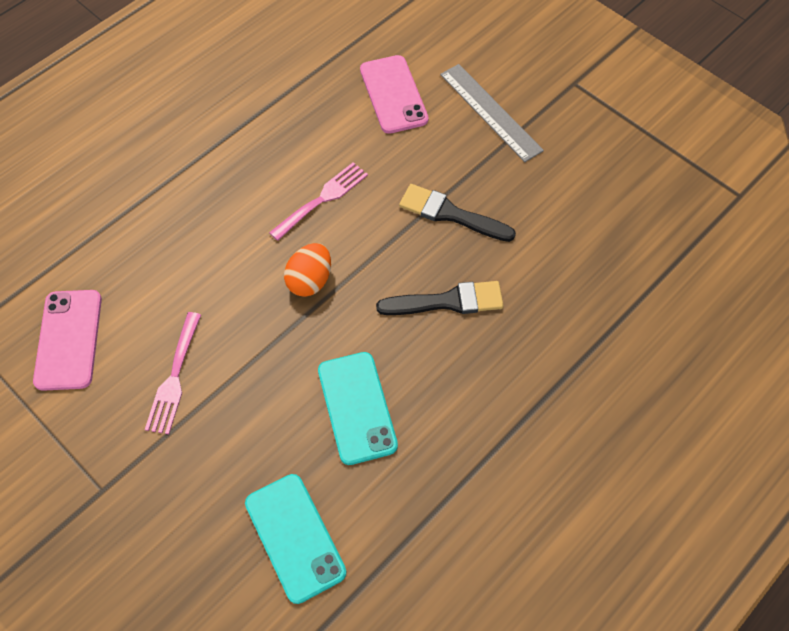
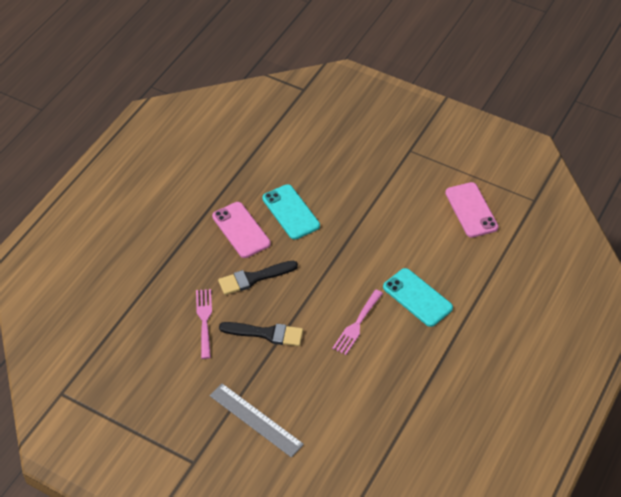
camera: 165 degrees right, 10 degrees down
(174, 378) = (400, 205): pink fork -> pink fork (204, 320)
(295, 537) = (302, 152): turquoise phone -> turquoise phone (417, 297)
(310, 280) = (344, 271): orange egg -> none
(393, 94) = (335, 417): pink phone -> pink phone (241, 230)

